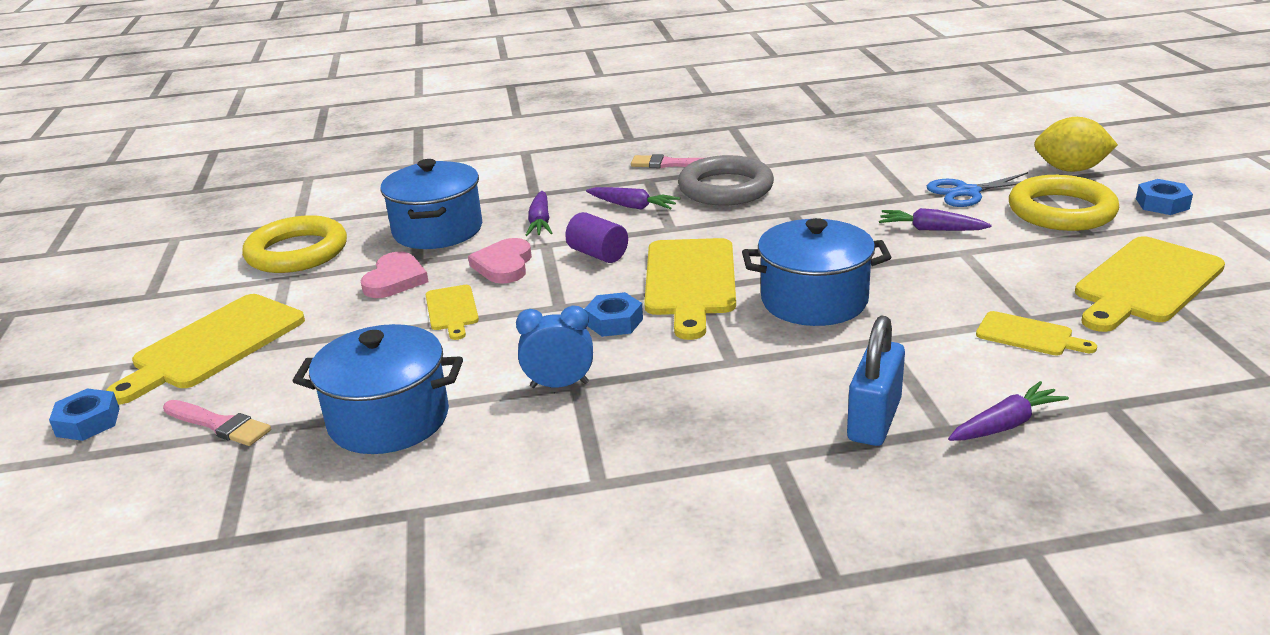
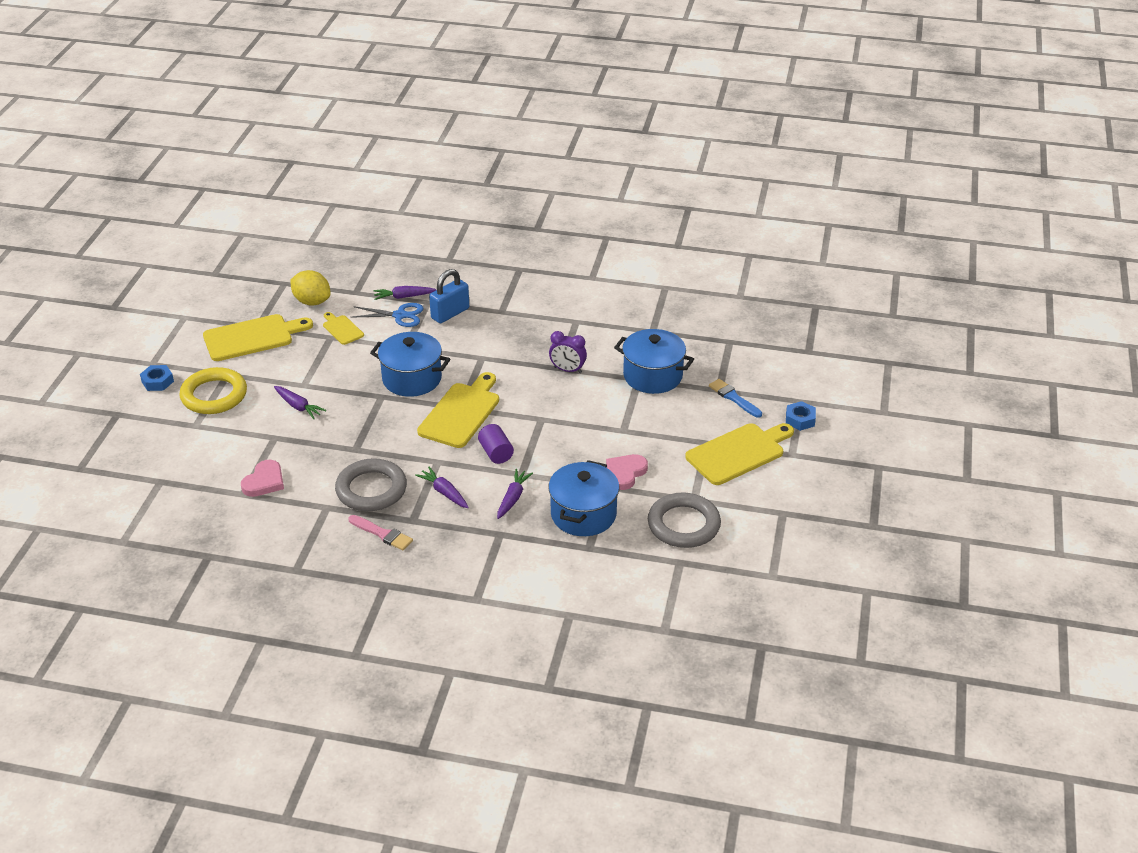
camera: 160 degrees left, 10 degrees up
(218, 424) = (734, 398): pink brush -> blue brush
(297, 252) = (683, 525): yellow ring -> grey ring
(452, 310) = (600, 435): yellow cutting board -> none
(504, 265) = (555, 463): pink heart -> pink heart (264, 481)
(559, 385) = (567, 370): blue clock -> purple clock
(614, 322) = (519, 398): blue nut -> none
(967, 192) = (238, 429): blue scissors -> blue scissors (400, 315)
(1070, 169) = (154, 427): yellow lemon -> yellow lemon (312, 301)

